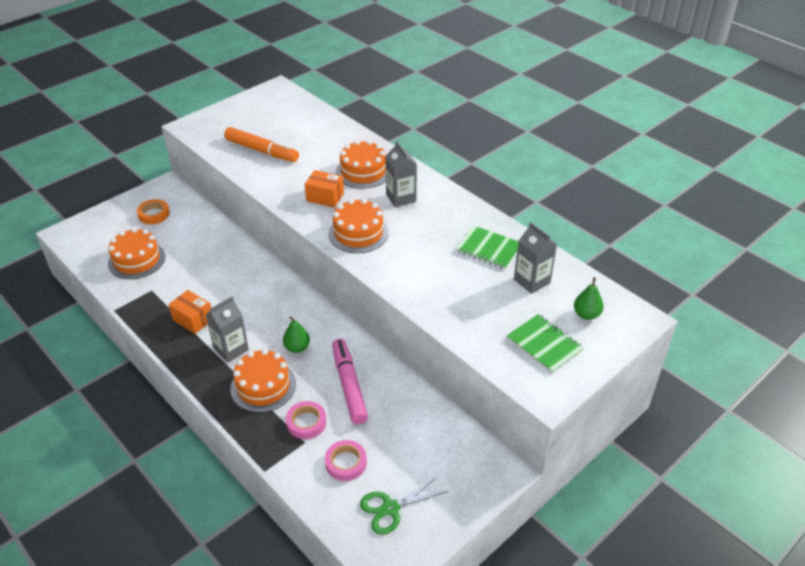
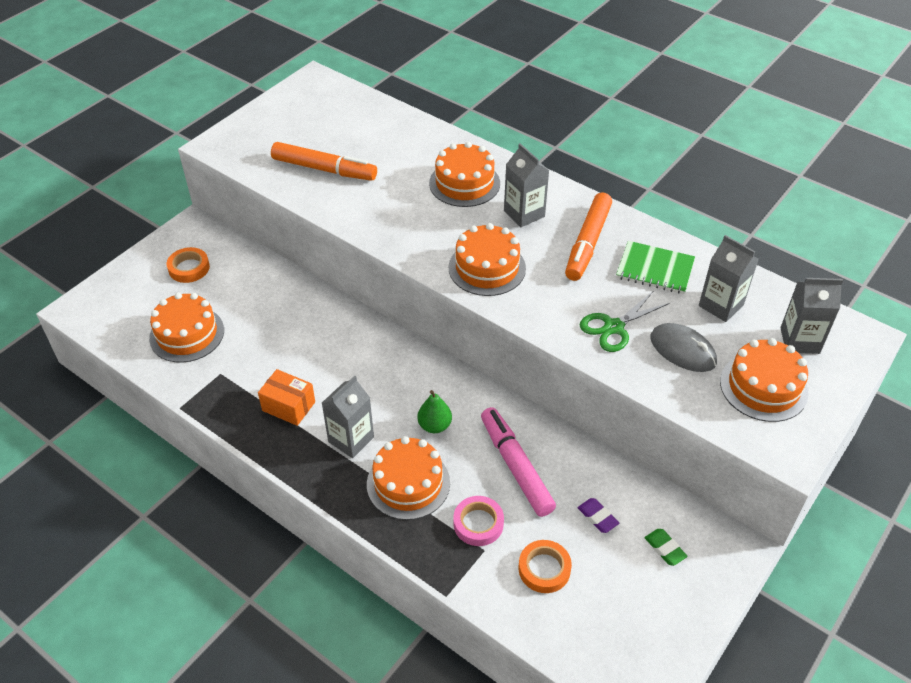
camera: 10 degrees left, 5 degrees up
(325, 197) = (428, 224): orange box -> none
(346, 463) = (544, 569): pink tape -> orange tape
(390, 508) = (617, 619): green scissors -> green scissors (614, 327)
(400, 431) = (597, 517): none -> purple eraser
(442, 224) = (587, 243): none -> orange marker
(445, 462) = (665, 549): none -> green eraser
(489, 310) = (682, 350): none -> grey mouse
(544, 344) = (763, 387): green notebook -> orange cake
(586, 314) = (799, 340): green pear -> grey carton

